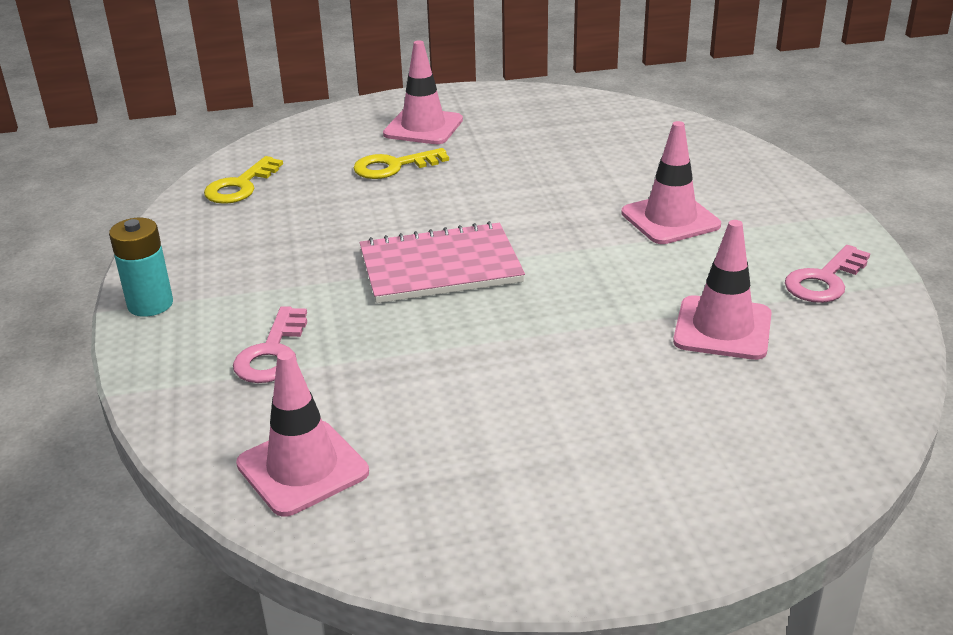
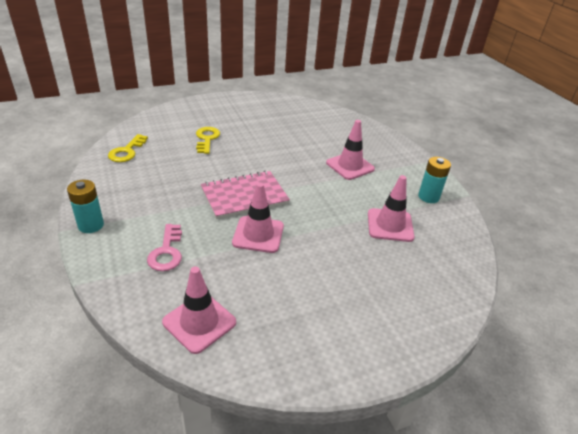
camera: 15 degrees left, 5 degrees up
(394, 166) = (207, 139): yellow key -> yellow key turned 120 degrees clockwise
(423, 127) = (216, 116): pink traffic cone -> pink traffic cone (258, 234)
(824, 280) = (428, 197): pink key -> turquoise battery

